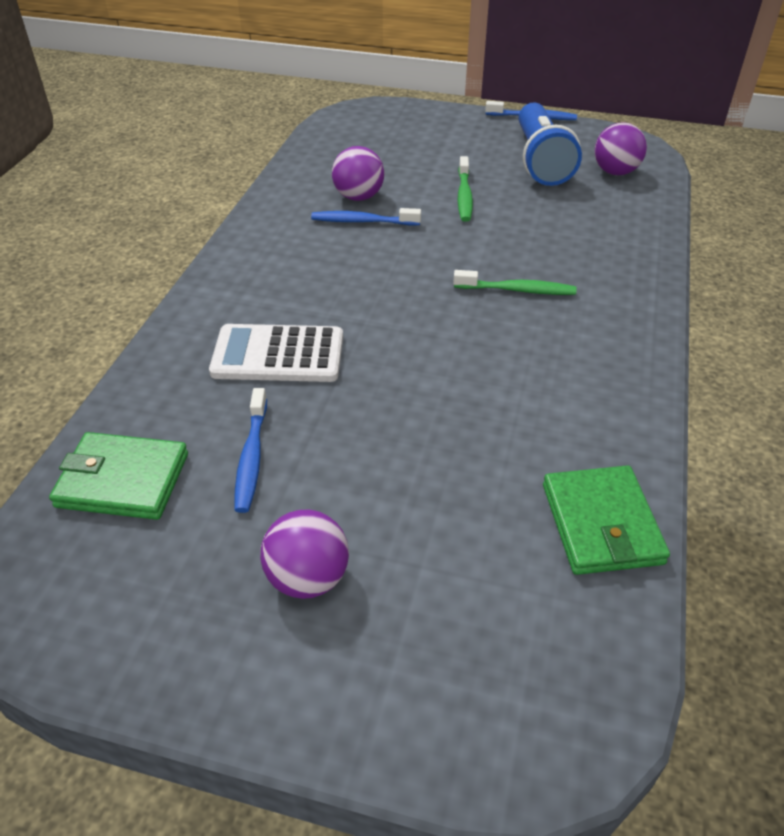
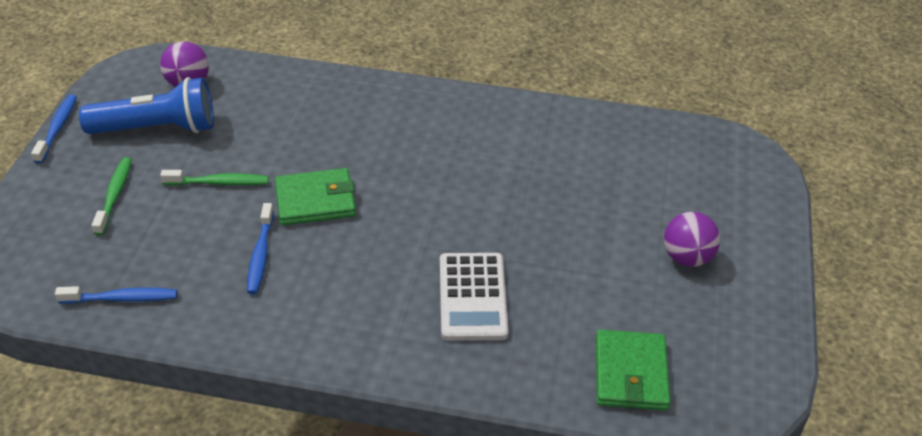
camera: 95 degrees left, 0 degrees up
(251, 457) = (592, 299): blue toothbrush -> blue toothbrush (122, 298)
(358, 197) = (211, 260): purple ball -> none
(517, 290) = (376, 154): green toothbrush -> green toothbrush (114, 195)
(601, 523) = (611, 130): green wallet -> green wallet (315, 200)

